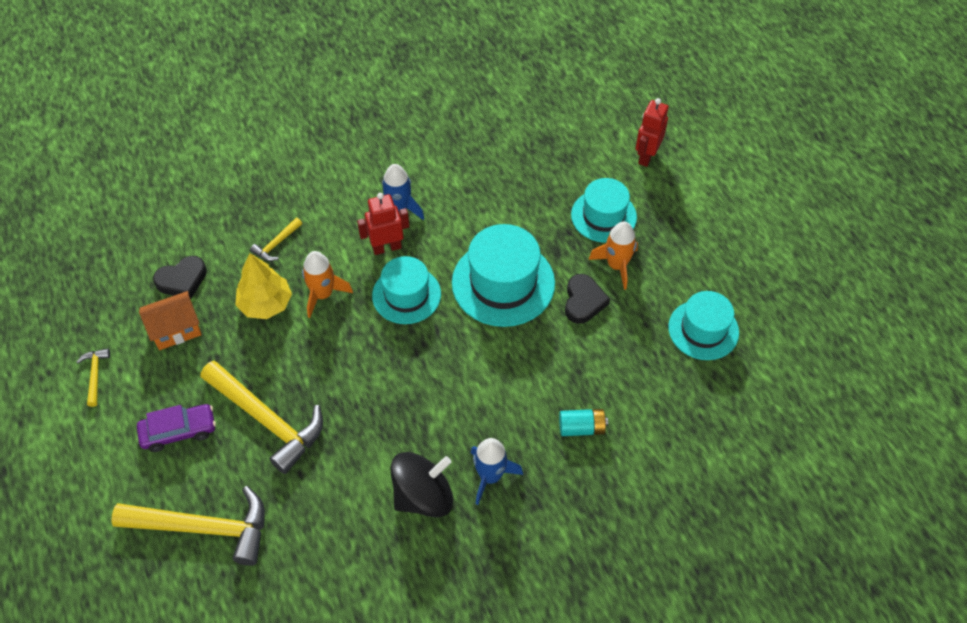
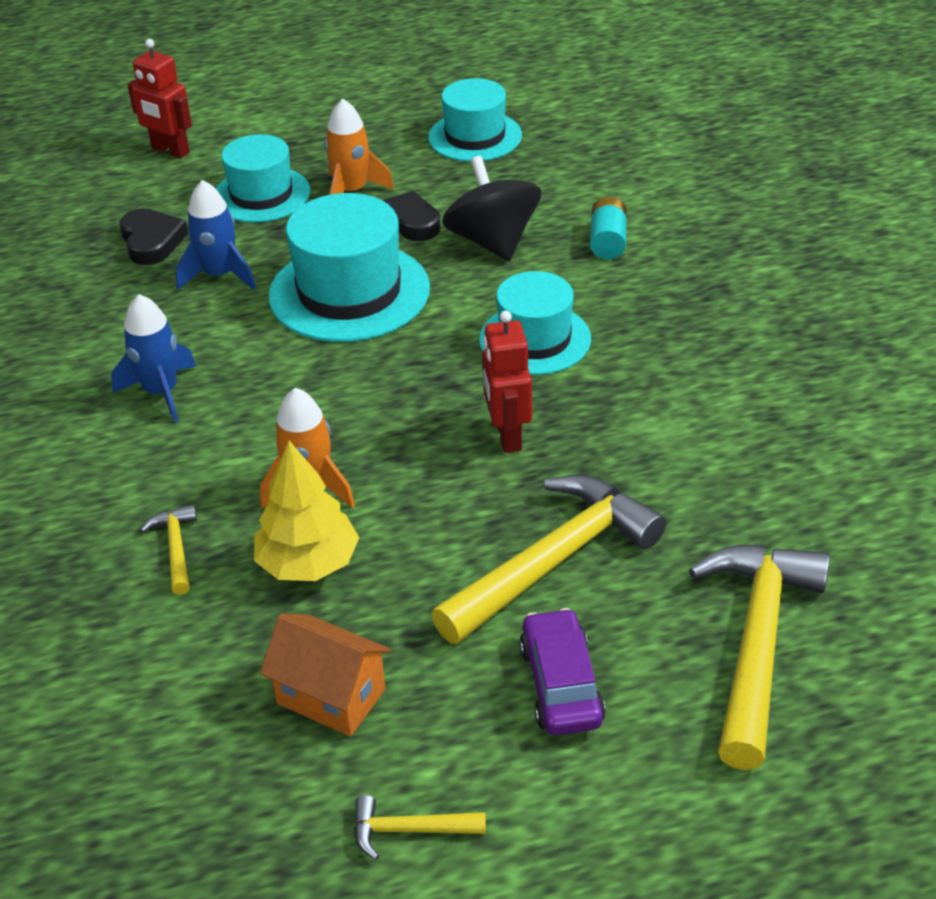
camera: 80 degrees left, 15 degrees down
(176, 330) = (331, 696): orange house -> orange house turned 45 degrees counterclockwise
(182, 280) = (212, 690): black heart -> black heart (151, 241)
(276, 244) = (176, 548): yellow hammer -> yellow hammer turned 150 degrees counterclockwise
(386, 247) = (237, 409): red robot -> red robot (507, 435)
(406, 295) = (341, 391): turquoise hat -> turquoise hat (535, 339)
(423, 496) = (705, 389): black spinning top -> black spinning top (493, 242)
(490, 476) = (676, 324): blue rocket -> blue rocket (219, 275)

